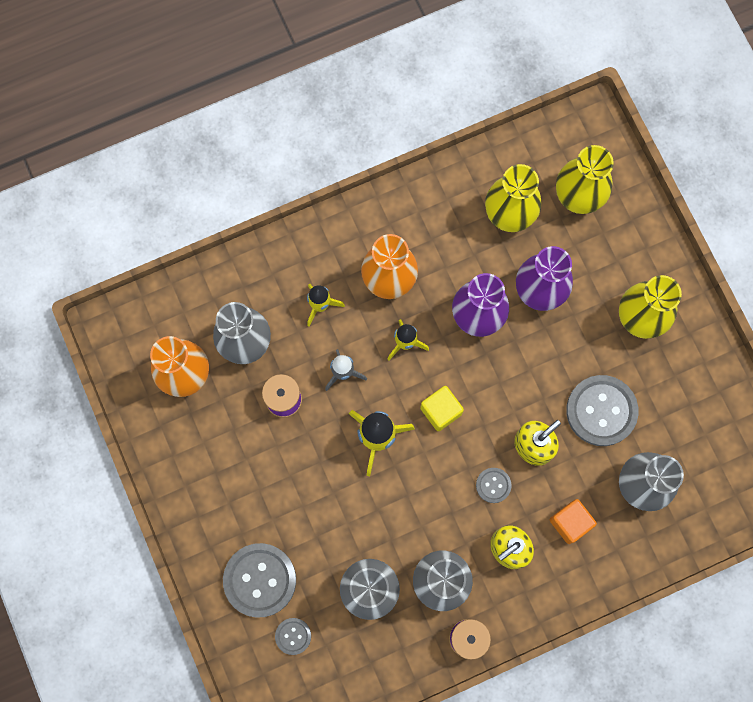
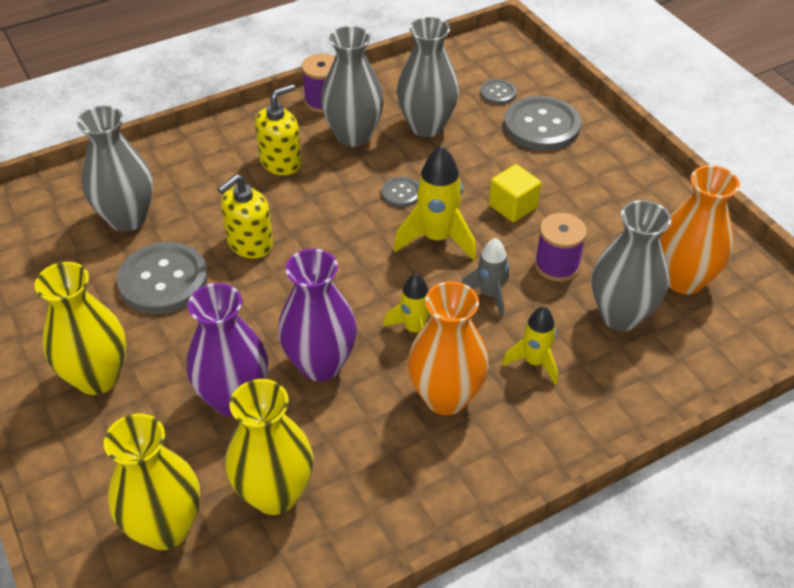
camera: 175 degrees right, 30 degrees down
(441, 411) = (363, 267): yellow cube -> yellow cube (513, 206)
(493, 485) = (298, 208): grey button -> grey button (401, 193)
(570, 522) = (212, 185): orange cube -> none

